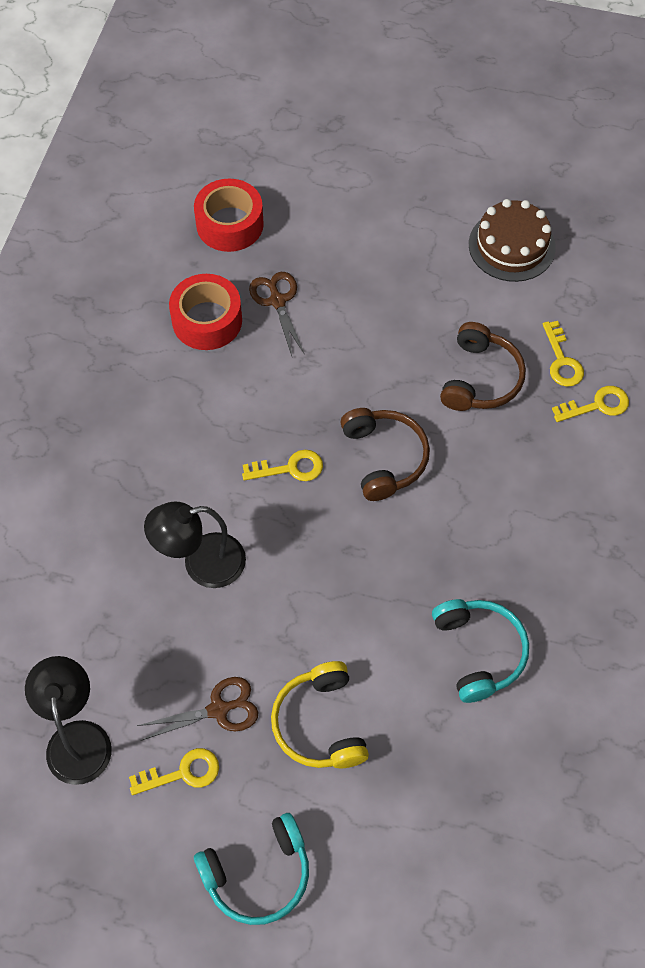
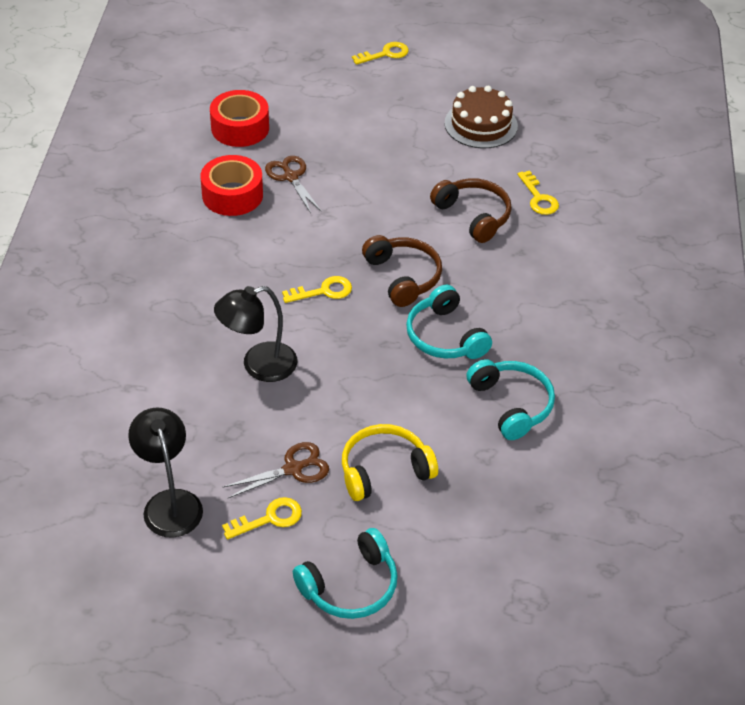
camera: 10 degrees left, 15 degrees down
(319, 724) = (384, 470): yellow headphones -> yellow headphones turned 90 degrees clockwise
(418, 547) = (444, 336): none -> turquoise headphones
(481, 378) = (473, 215): brown headphones -> brown headphones turned 45 degrees counterclockwise
(597, 405) = (574, 225): yellow key -> yellow key (385, 54)

